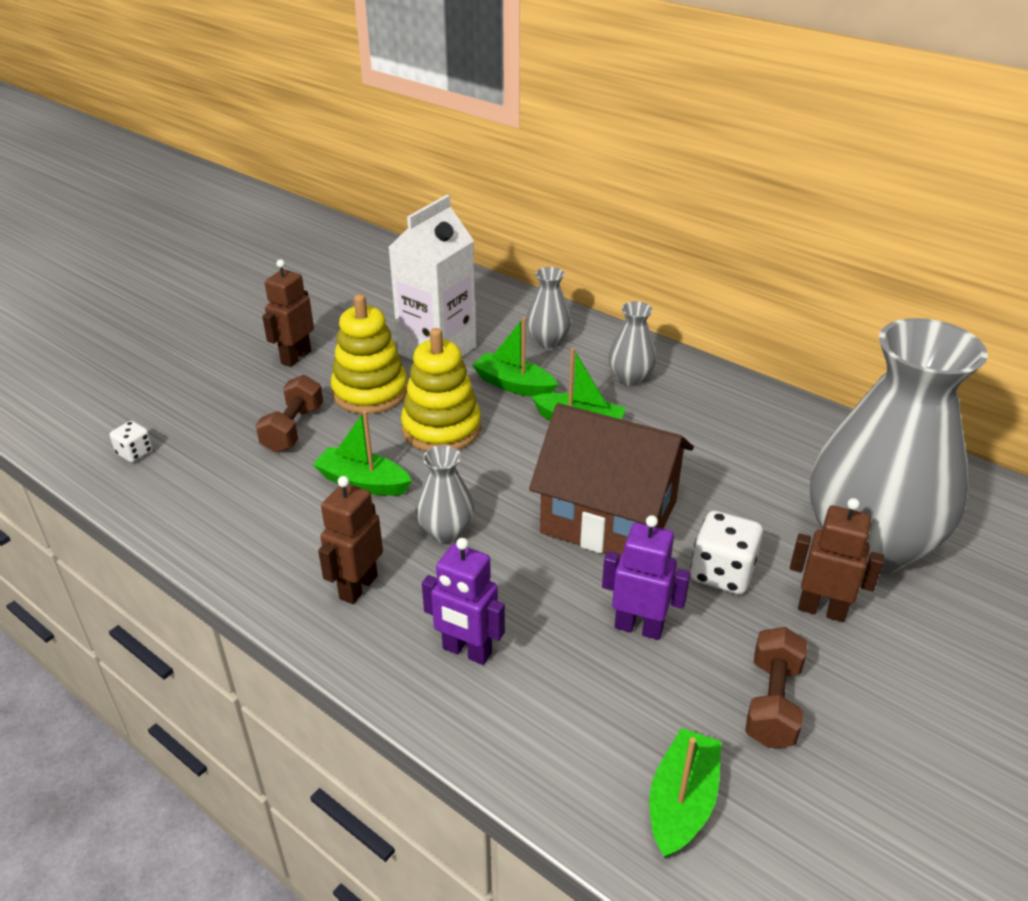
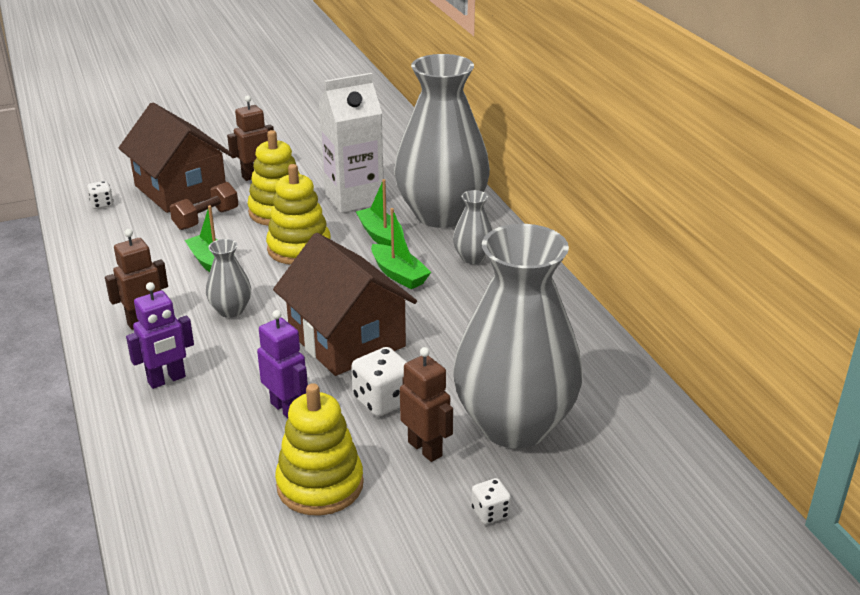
camera: 30 degrees right, 5 degrees down
(220, 402) = (180, 189): none -> brown house
(466, 651) = (167, 380): purple robot -> purple robot turned 90 degrees counterclockwise
(548, 341) = (441, 214): grey vase -> grey vase, size x2.41
(682, 802) = (196, 509): green boat -> none
(772, 703) = (320, 485): brown dumbbell -> yellow stacking toy
(955, 652) = (490, 512): none -> white dice

